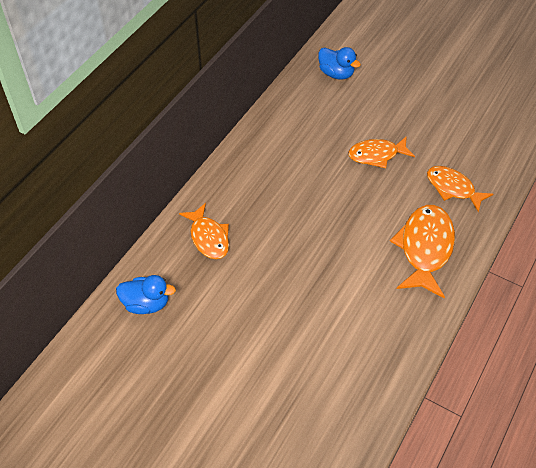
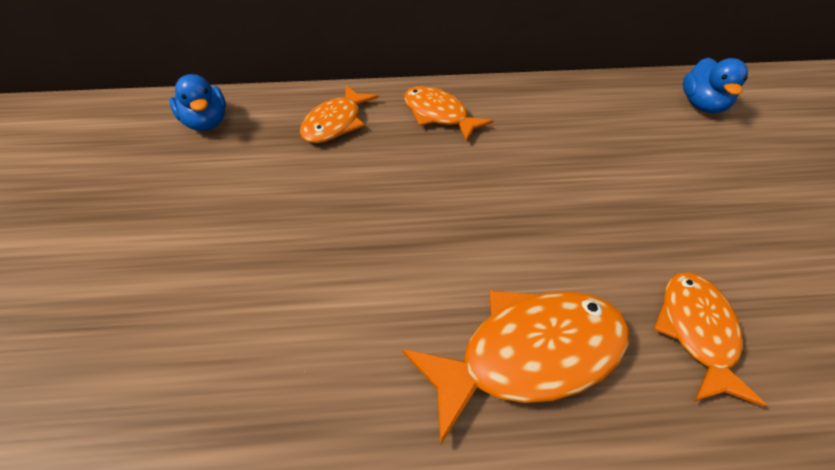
camera: 55 degrees right, 5 degrees down
(376, 155) = (633, 204): orange fish -> orange fish (439, 115)

